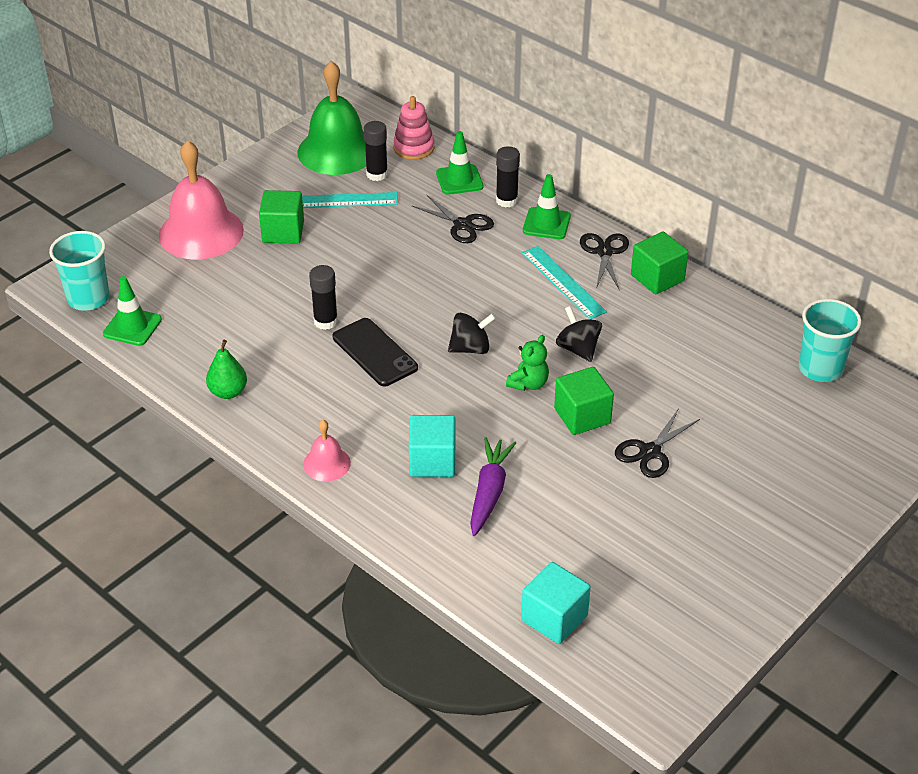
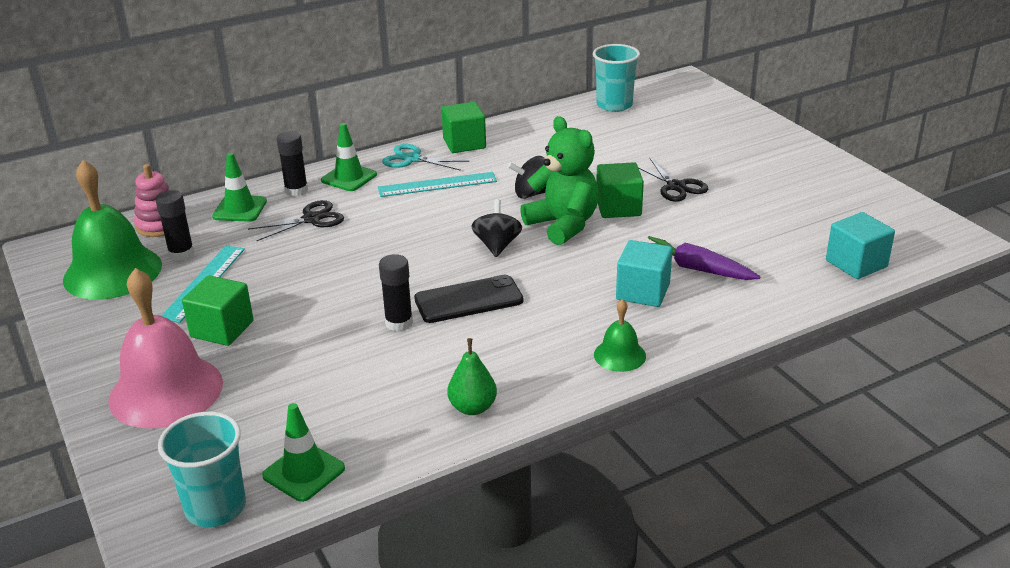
camera: 70 degrees left, 10 degrees down
(326, 463) = (619, 355): pink bell -> green bell
(528, 383) = (563, 225): green teddy bear -> green teddy bear, size x1.87
(604, 252) = (412, 159): black scissors -> turquoise scissors

